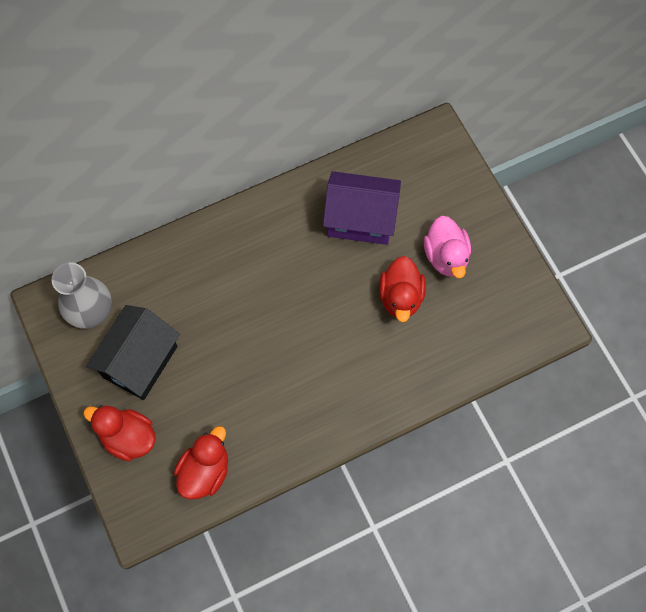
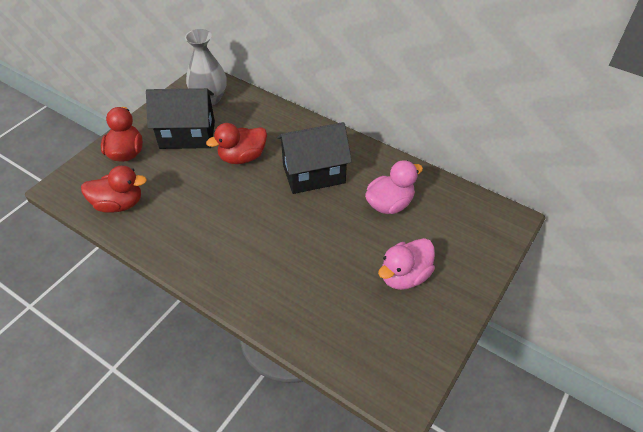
camera: 60 degrees right, 20 degrees down
(280, 264) = (313, 174): none -> black house
(360, 219) = (389, 204): purple house -> pink duck
(400, 297) = (342, 261): red duck -> red duck (242, 157)

